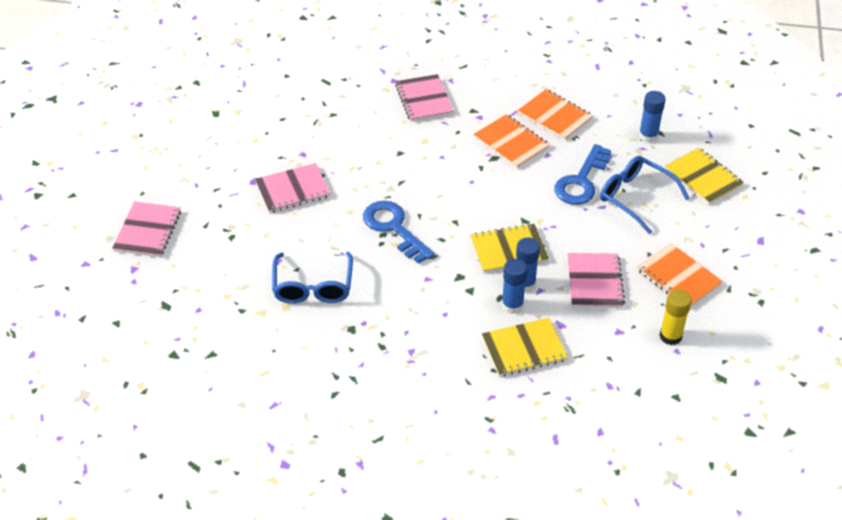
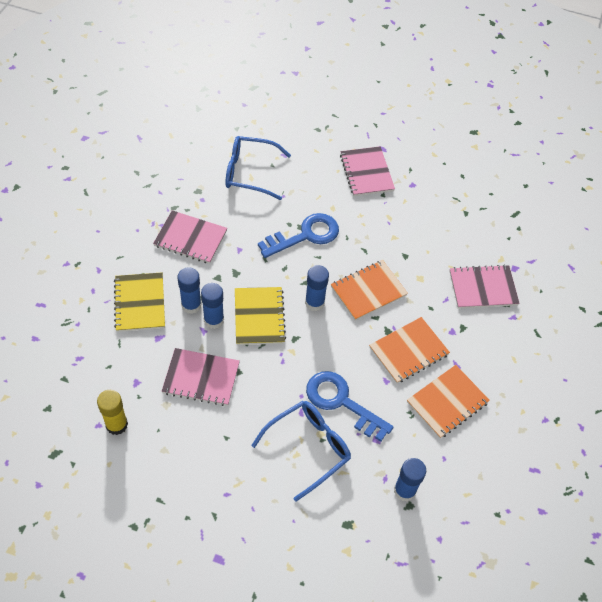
camera: 95 degrees right, 10 degrees up
(147, 231) = (334, 82): pink notebook -> pink notebook (190, 238)
(478, 211) = (314, 302): none -> blue glue stick
(678, 277) = (187, 455): orange notebook -> orange notebook (368, 291)
(703, 178) = (327, 529): yellow notebook -> none

